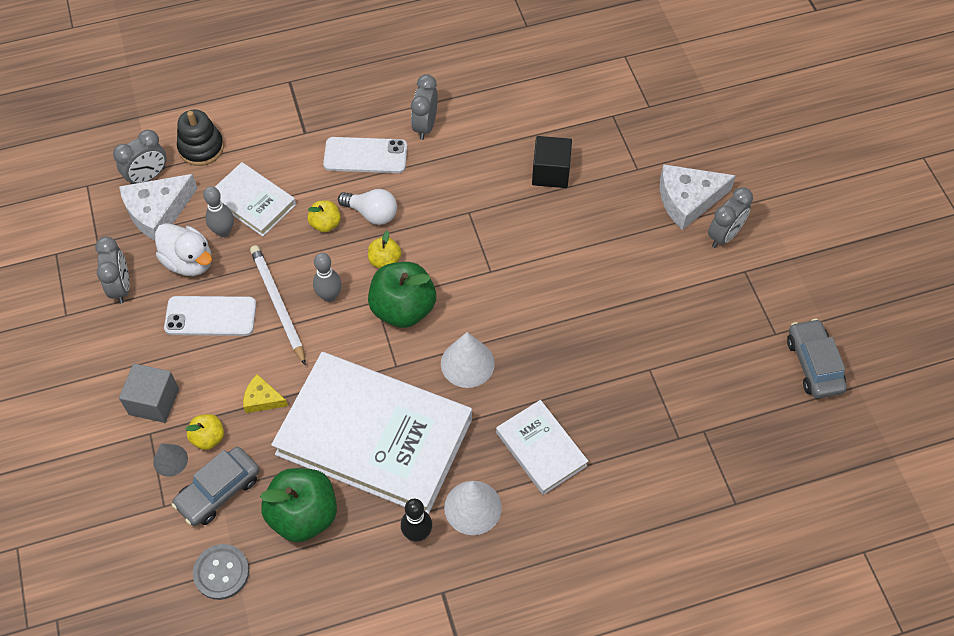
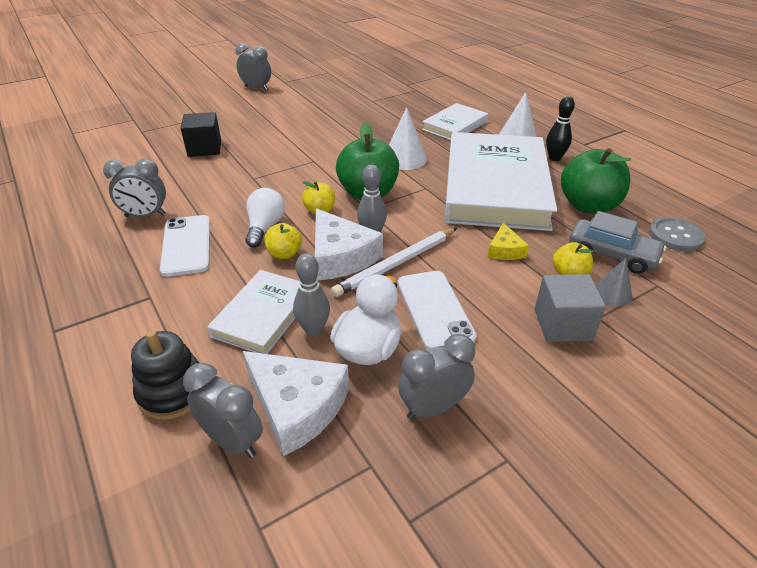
camera: 105 degrees left, 20 degrees down
(688, 200) = (227, 100): white cheese -> white cheese (340, 256)
(813, 364) = (345, 63): grey car -> none

